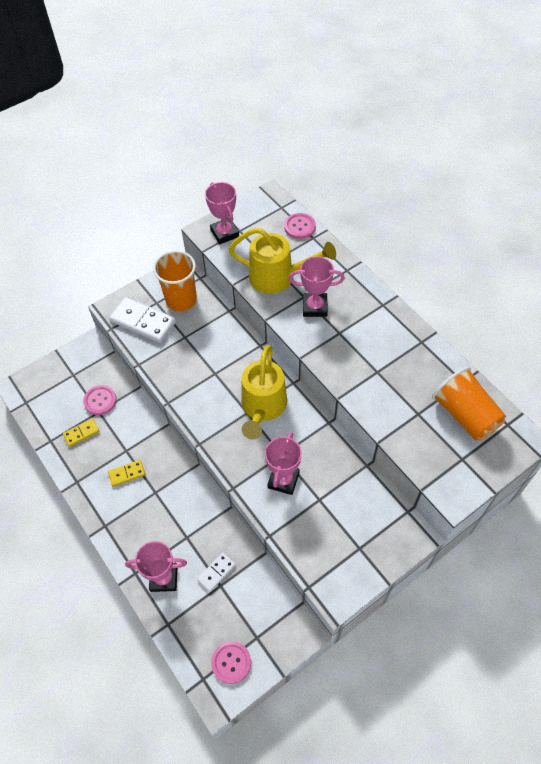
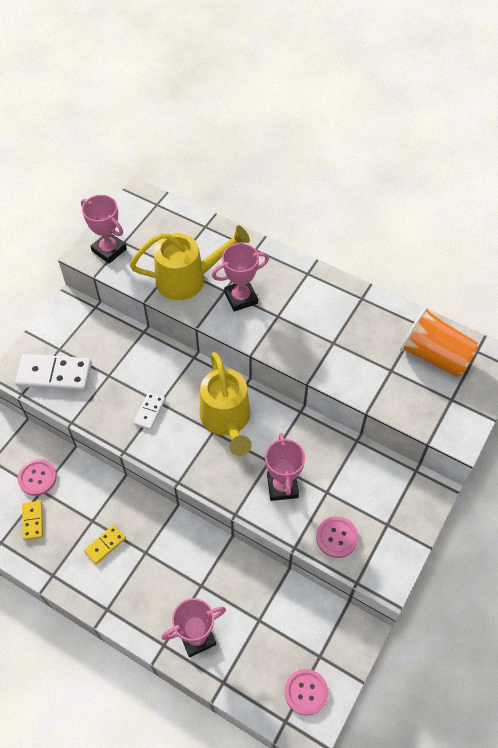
camera: 25 degrees left, 0 degrees up
(81, 433) = (33, 521): yellow domino -> yellow domino turned 45 degrees counterclockwise
(181, 300) = (86, 337): orange cup -> none
(216, 572) = (249, 608): white domino -> white domino (149, 411)
(299, 227) = (186, 219): pink button -> pink button (336, 537)

